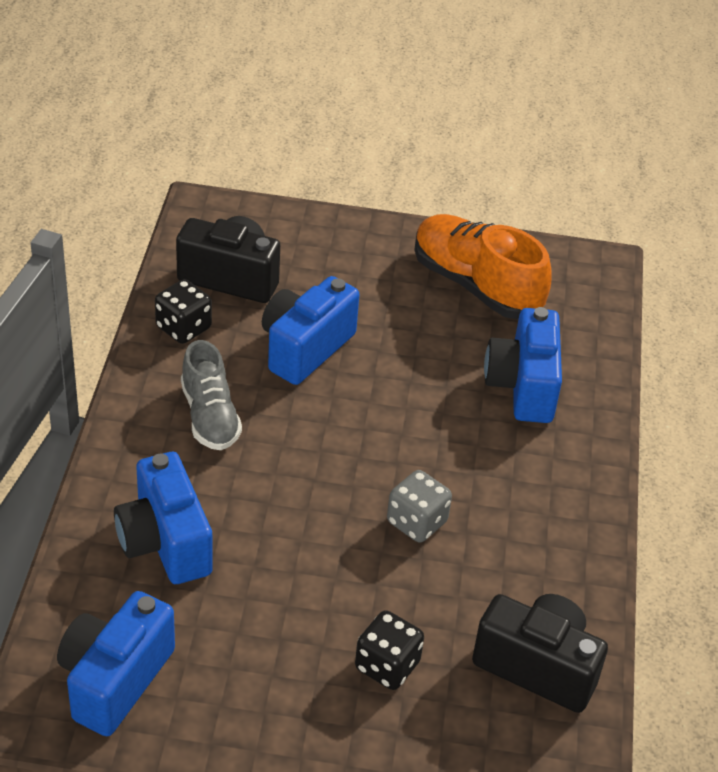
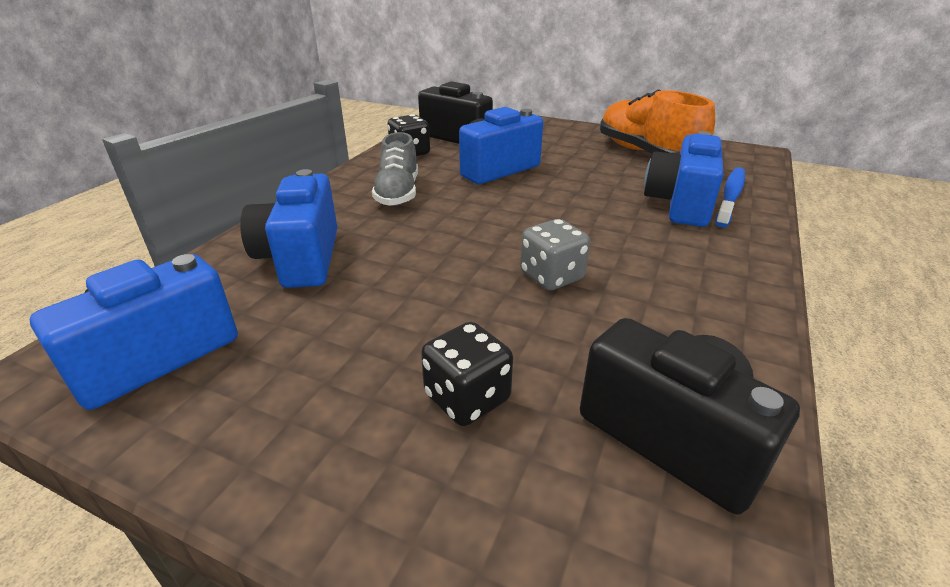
camera: 20 degrees right, 10 degrees down
(574, 363) = (730, 197): none -> blue toothbrush

